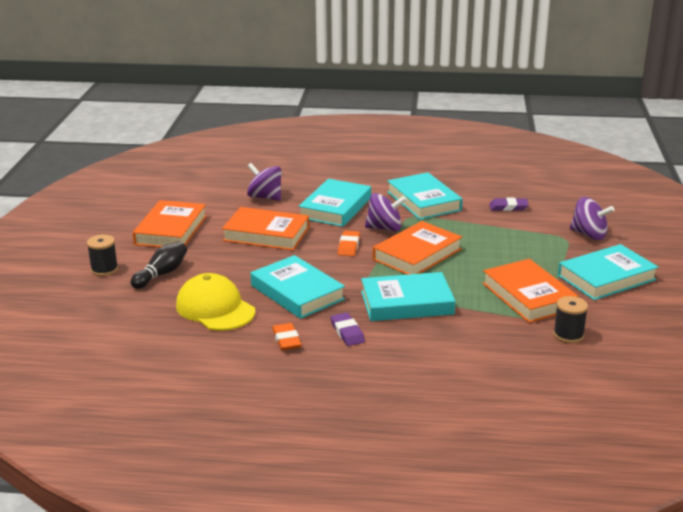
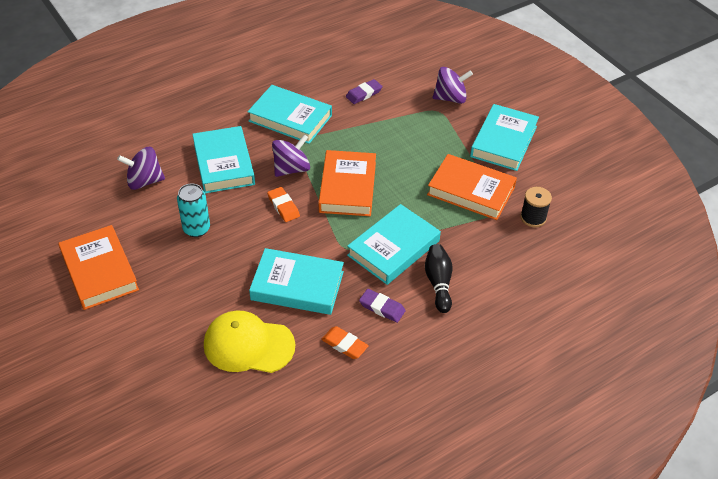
camera: 40 degrees left, 20 degrees up
(104, 269) = (91, 358): black spool -> none
(161, 274) = (154, 332): black bowling pin -> black bowling pin (438, 283)
(266, 234) = (196, 229): orange book -> turquoise can

